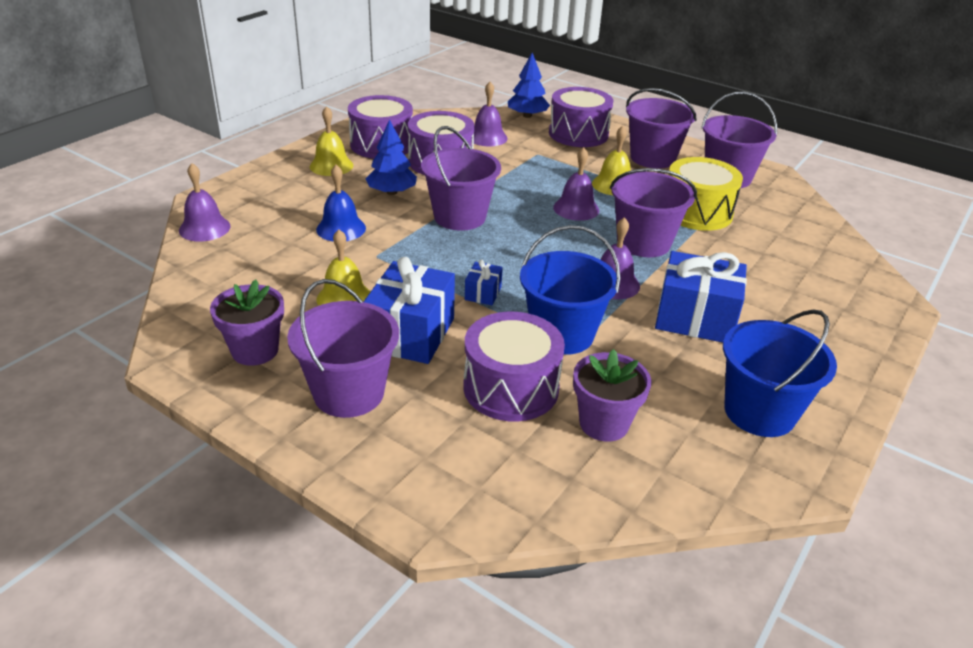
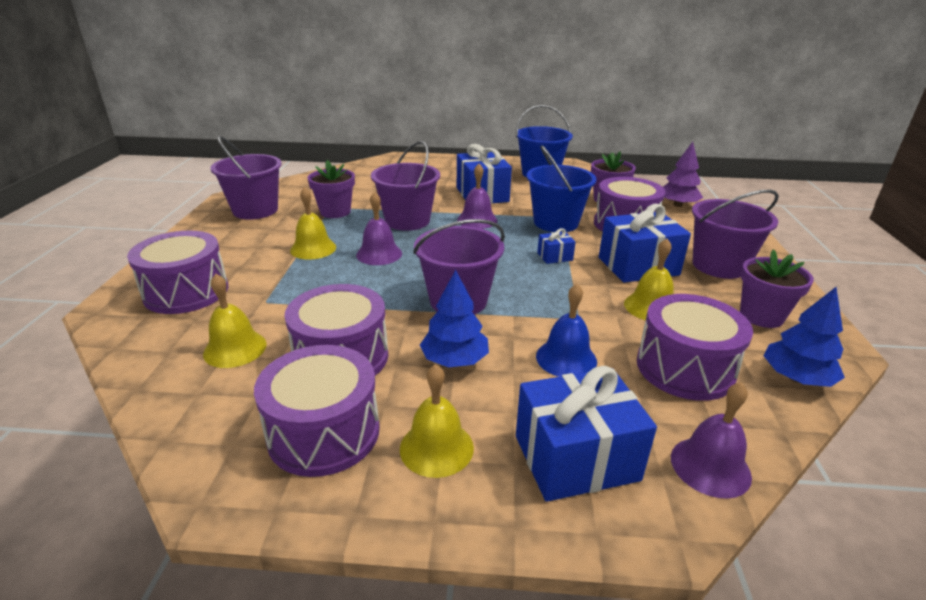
camera: 120 degrees left, 5 degrees down
(268, 267) = (685, 368): none -> purple drum
(270, 196) = (576, 458): none -> blue gift
(487, 137) = (235, 348): purple bell -> yellow bell
(527, 116) = (133, 342): blue tree -> blue tree (796, 378)
(529, 491) = (677, 205): none -> purple tree
(652, 158) = (233, 243): purple bucket -> none
(697, 212) = (335, 212): yellow drum -> purple flower pot

